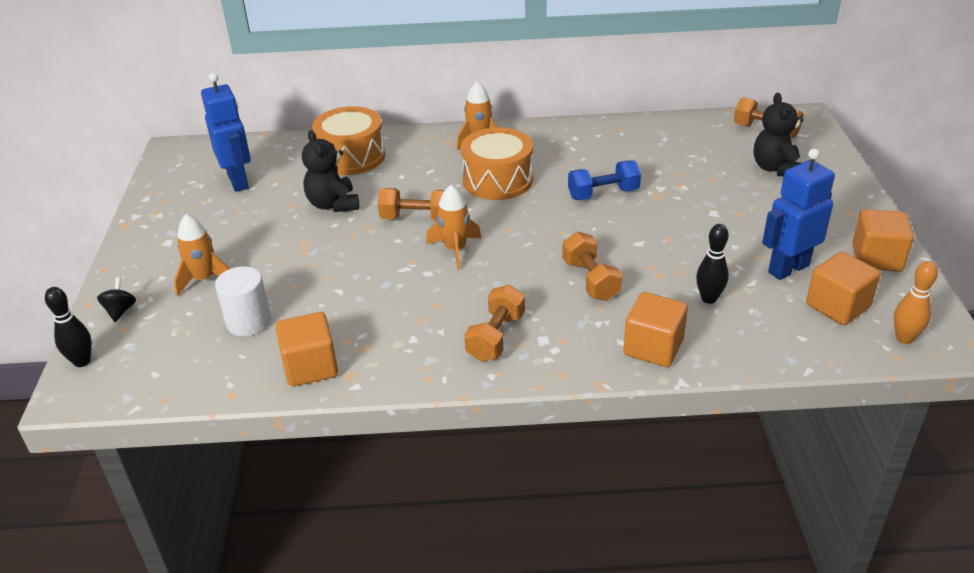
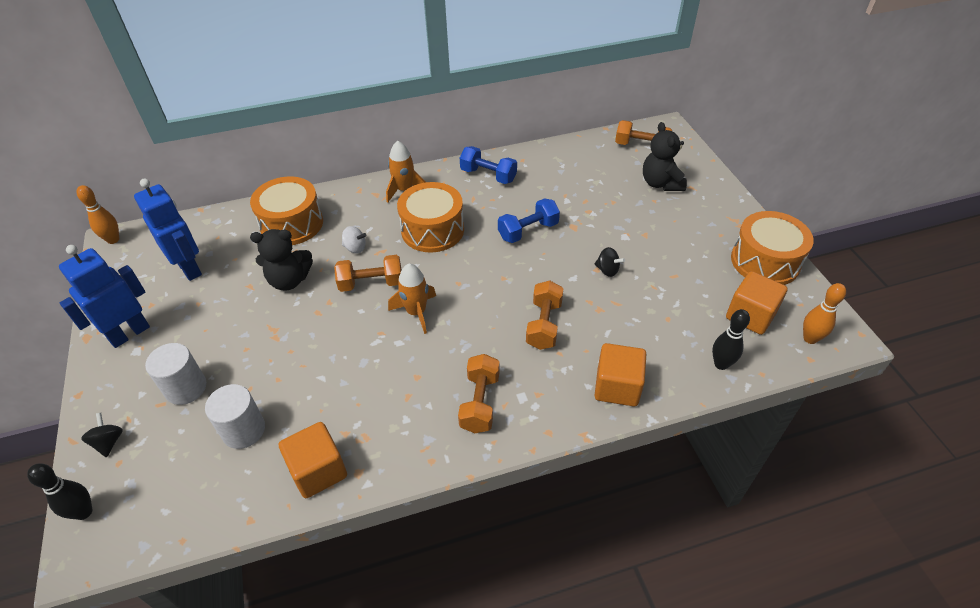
camera: 15 degrees left, 10 degrees up
(173, 148) = (113, 240): none -> orange bowling pin
(204, 279) = (186, 388): orange rocket -> white cylinder
(333, 204) = (289, 280): black teddy bear -> black teddy bear turned 60 degrees counterclockwise
(410, 185) = (355, 248): none -> white spinning top
(576, 138) = (488, 175): none -> blue dumbbell
(590, 280) = (544, 325): orange dumbbell -> orange dumbbell turned 45 degrees clockwise
(681, 241) = (607, 270): none -> black spinning top
(709, 298) = (647, 326): black bowling pin -> black bowling pin (721, 364)
(788, 268) = (700, 284): blue robot -> blue robot (129, 333)
(876, 258) = (765, 261): orange cube -> orange drum

